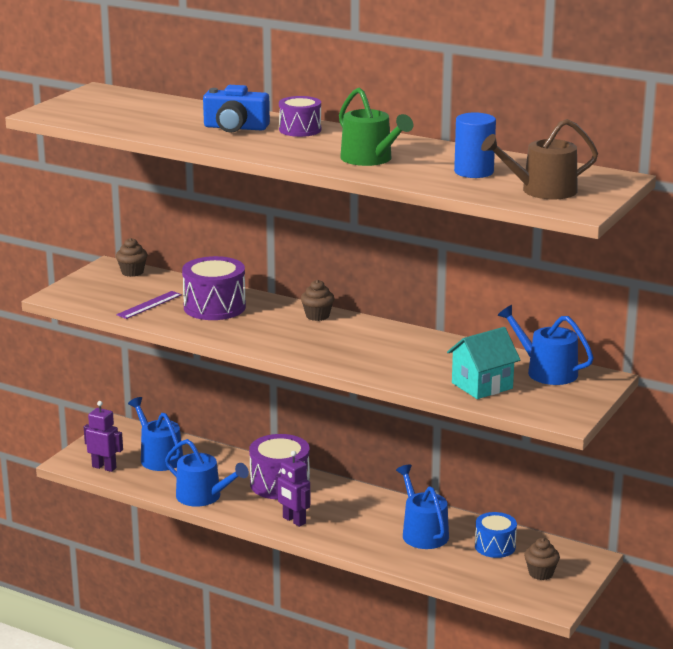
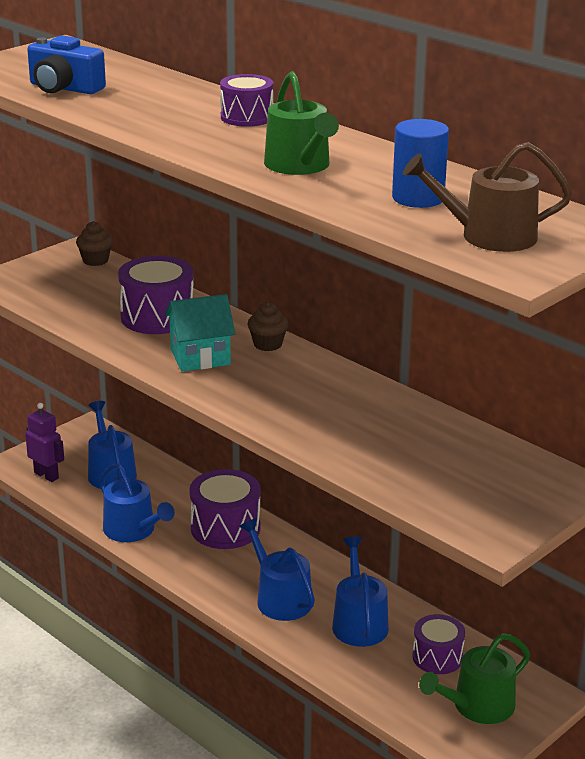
camera: 15 degrees right, 5 degrees up
(149, 305) = (87, 304): purple ruler -> none
(235, 128) = (172, 107): blue camera -> blue camera (64, 88)
(294, 520) = (218, 579): purple robot -> none
(482, 386) = (412, 471): turquoise house -> turquoise house (200, 357)
(495, 546) = (437, 657): blue drum -> purple drum
(541, 573) = (477, 706): brown cupcake -> green watering can
(546, 371) = (505, 463): blue watering can -> blue watering can (280, 598)

